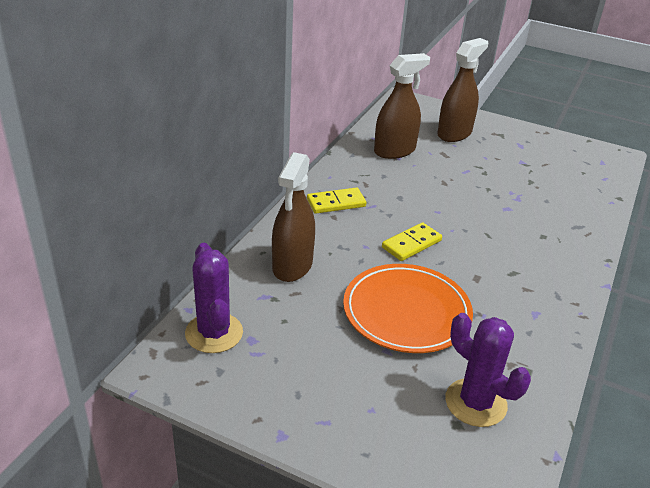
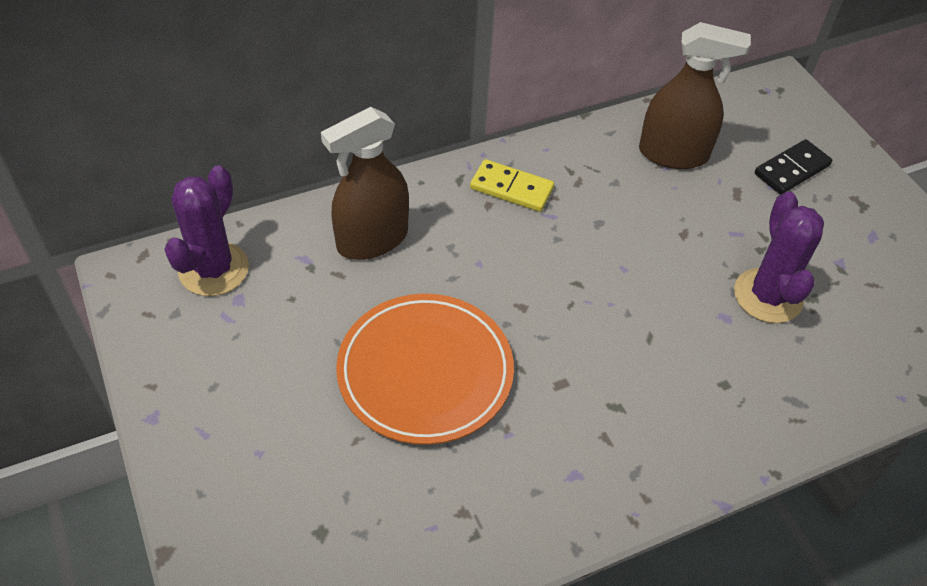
camera: 40 degrees right, 15 degrees up
(411, 244) = (536, 292): yellow domino -> none
(454, 133) = (791, 169): brown spray bottle -> black domino
(475, 403) = (368, 525): purple cactus -> purple cactus (768, 296)

